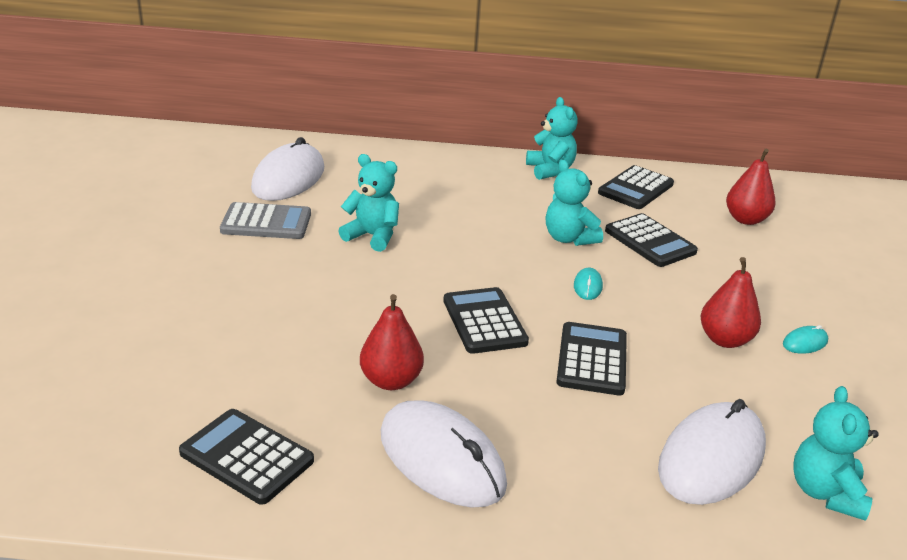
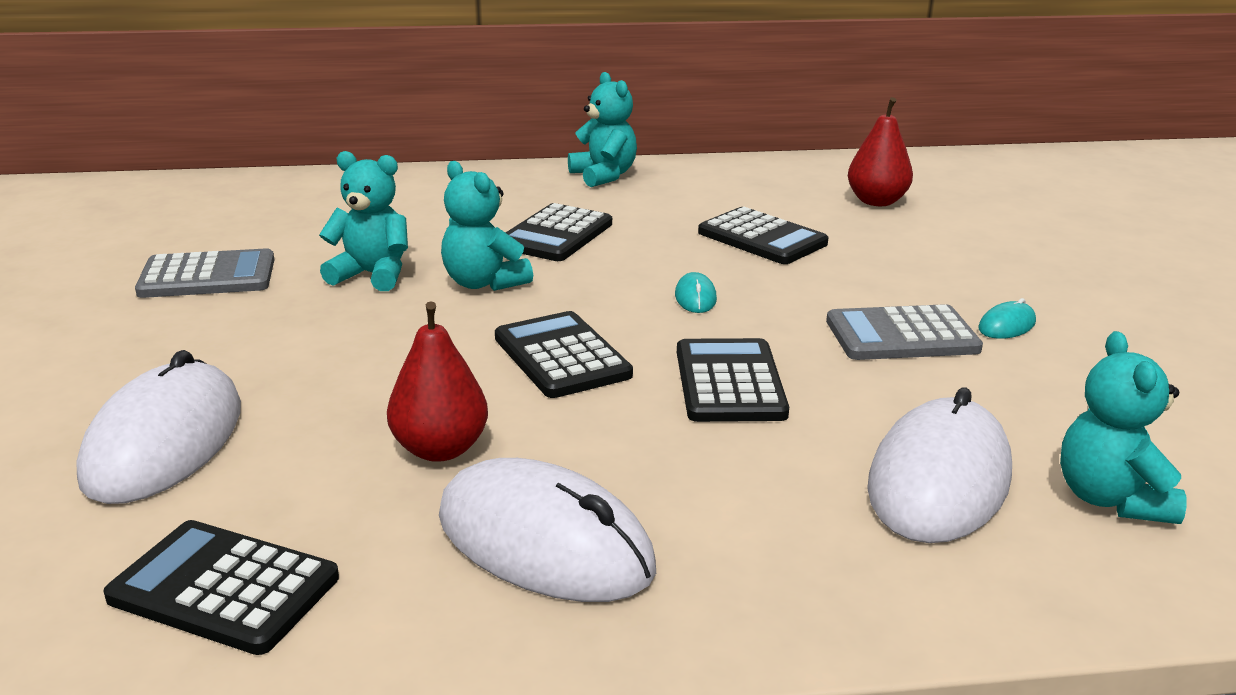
camera: 10 degrees left, 5 degrees down
(288, 178) = (233, 222): white mouse -> white mouse (164, 441)
(569, 238) = (652, 247): turquoise teddy bear -> turquoise teddy bear (483, 283)
(635, 189) = (723, 184): black calculator -> black calculator (556, 235)
(725, 340) = (901, 335): red pear -> grey calculator

